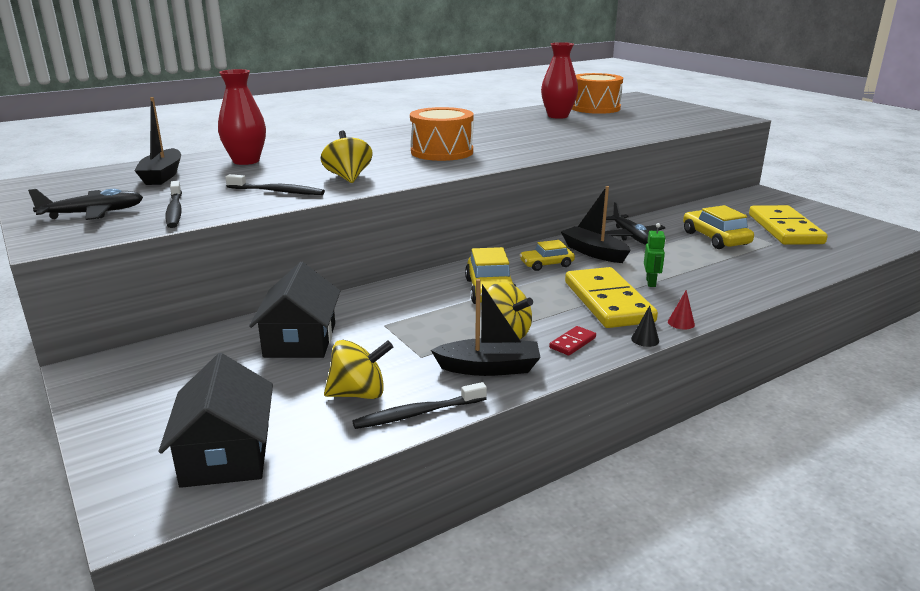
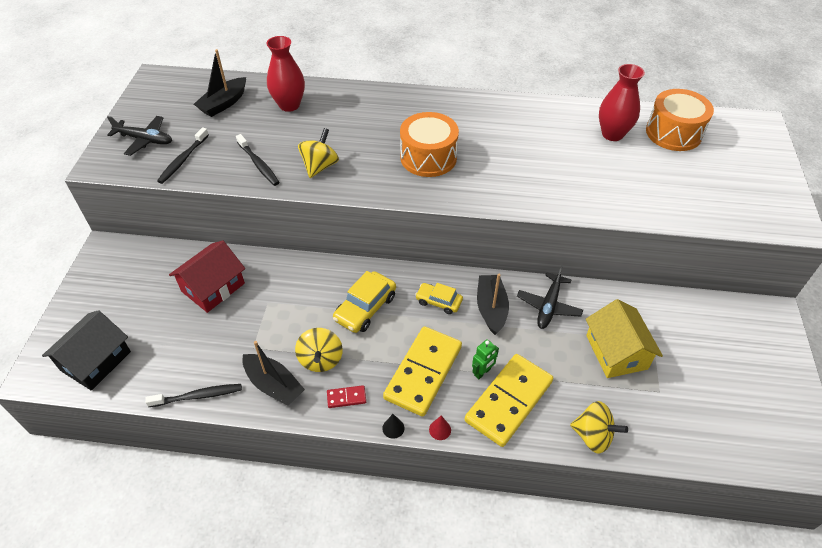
camera: 40 degrees right, 25 degrees up
(300, 340) = (213, 287): black house -> red house
(359, 394) = (190, 358): yellow spinning top -> yellow spinning top (593, 436)
(418, 413) = (198, 396): black toothbrush -> black toothbrush turned 150 degrees clockwise
(715, 238) = (616, 352): yellow car -> yellow house
(784, 229) = (703, 379): yellow domino -> yellow domino (508, 401)

